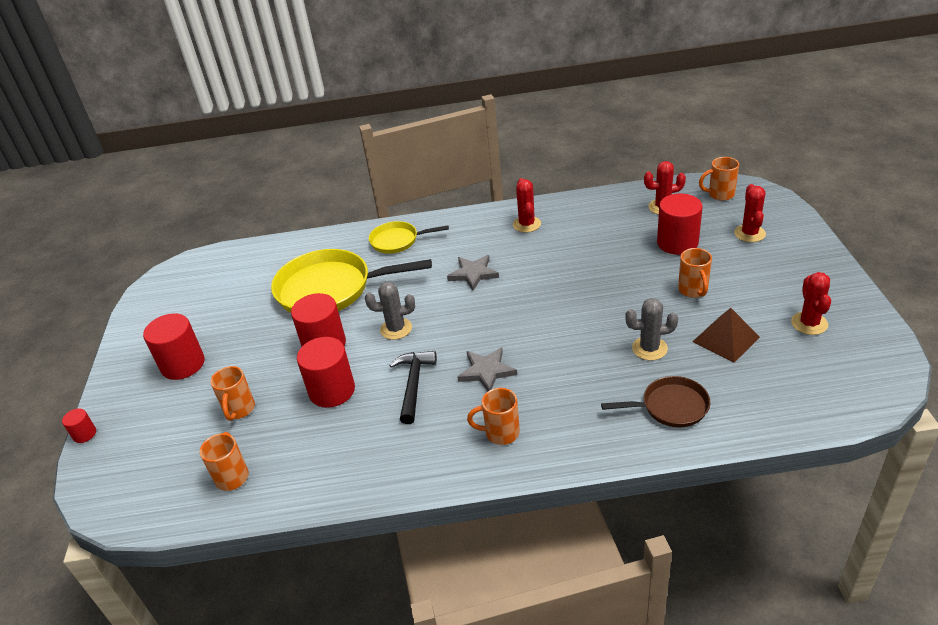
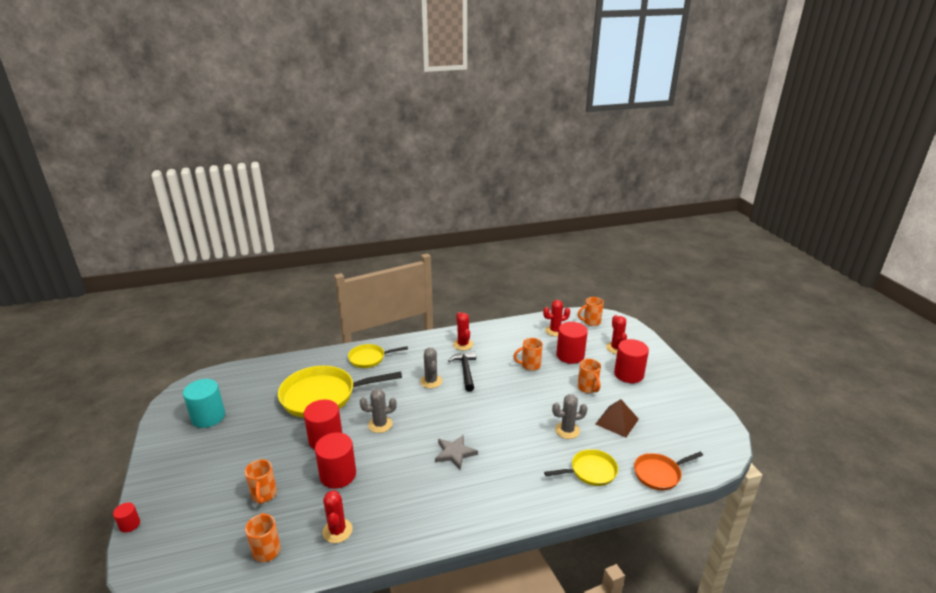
camera: 15 degrees left, 10 degrees down
(183, 364) = (209, 461): red cylinder -> red cylinder (628, 374)
(189, 310) = (208, 417): none -> turquoise cylinder
(413, 384) = (401, 466): black hammer -> black hammer (465, 371)
(473, 274) = (431, 381): grey star -> grey cactus
(500, 433) = (474, 499): orange mug -> orange mug (530, 365)
(670, 407) = (590, 471): brown pan -> yellow pan
(772, 416) = (659, 474): none -> orange pan
(809, 323) = (668, 408): red cactus -> red cactus (337, 531)

